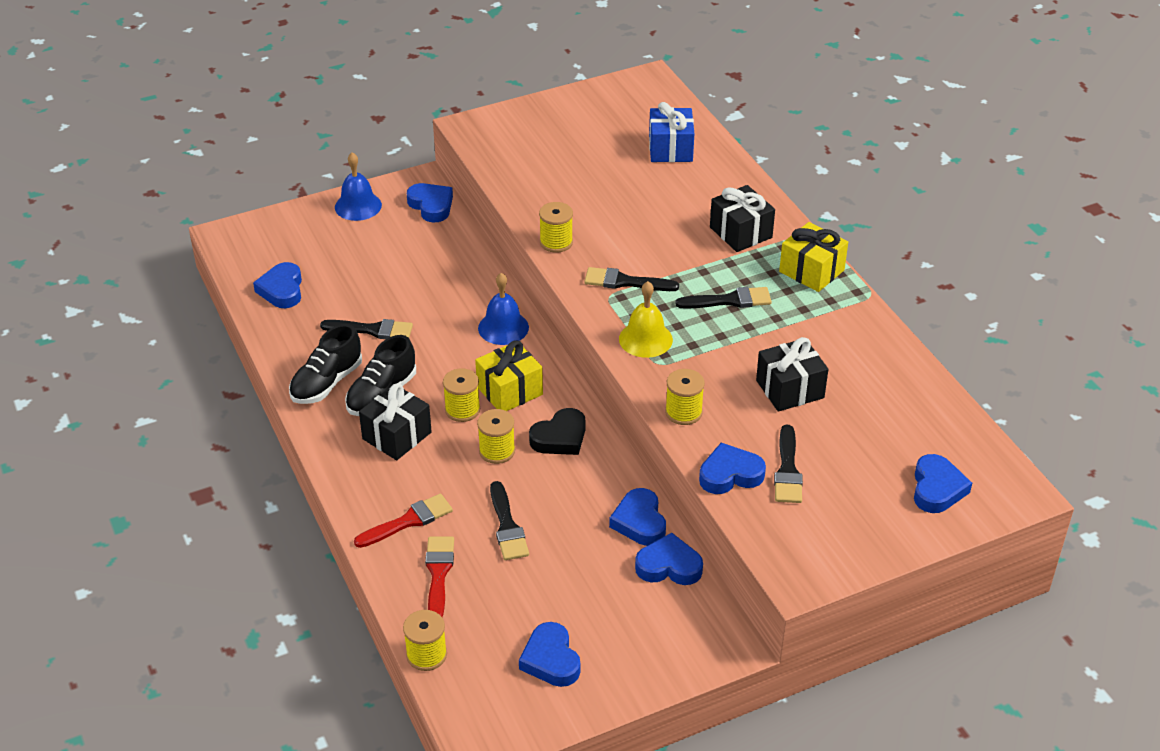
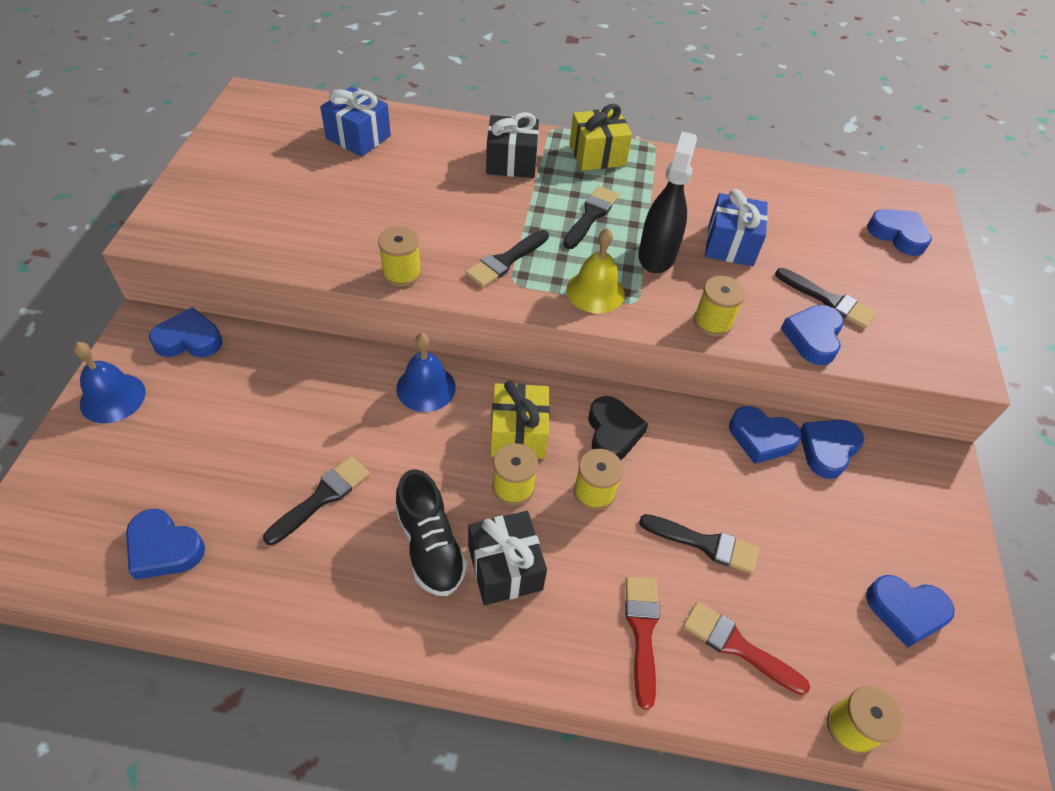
camera: 60 degrees left, 10 degrees up
(327, 383) = (364, 590): black shoe -> none
(725, 354) = (656, 255): none -> black spray bottle
(790, 389) = (730, 245): black gift -> blue gift

